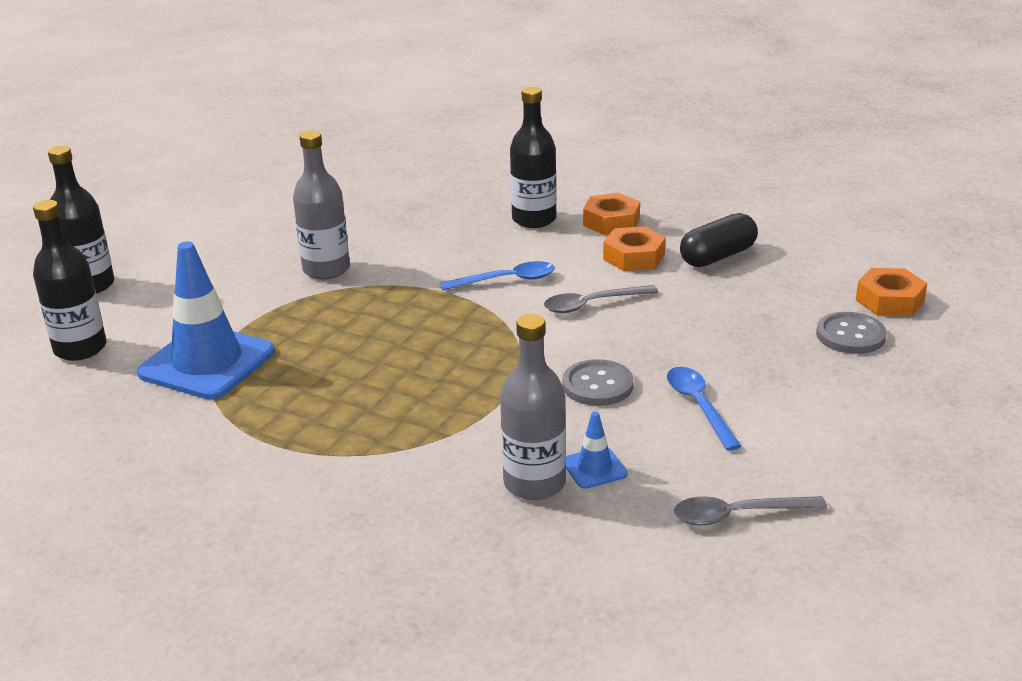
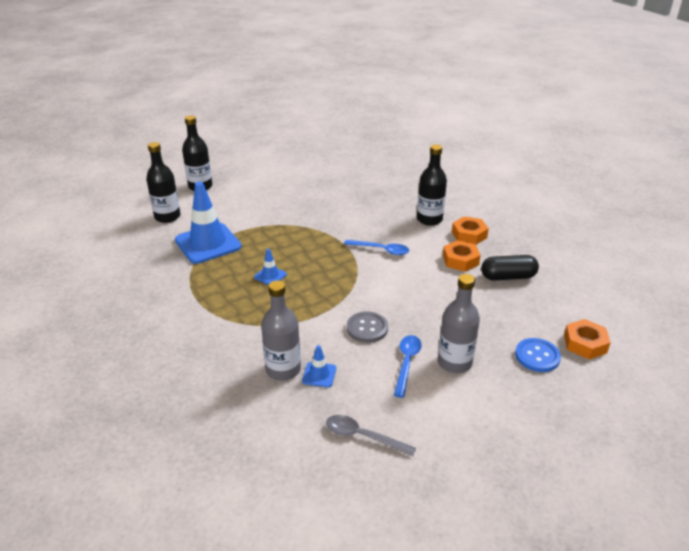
camera: 30 degrees right, 5 degrees up
(326, 269) = (303, 213): grey bottle -> grey bottle (454, 362)
(370, 371) = (270, 276): none -> blue traffic cone
(592, 304) = (410, 280): grey spoon -> none
(850, 335) = (537, 356): grey button -> blue button

